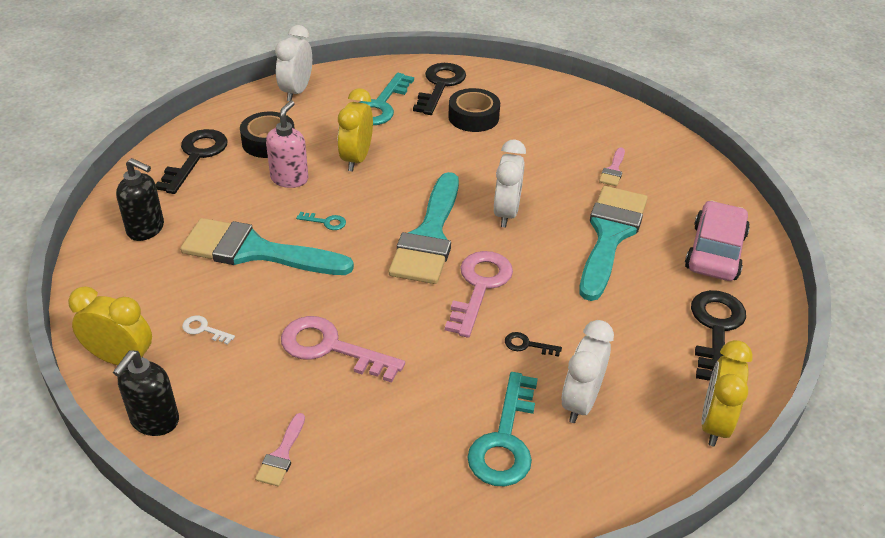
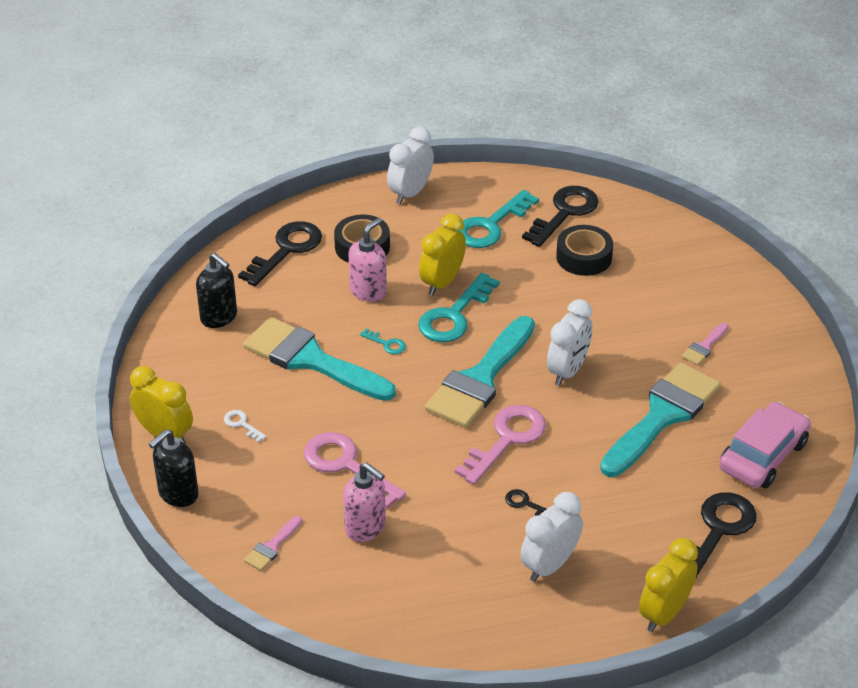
camera: 20 degrees right, 0 degrees up
(376, 408) = (365, 527): none -> pink soap dispenser
(505, 440) = (466, 581): turquoise key -> turquoise key (454, 316)

